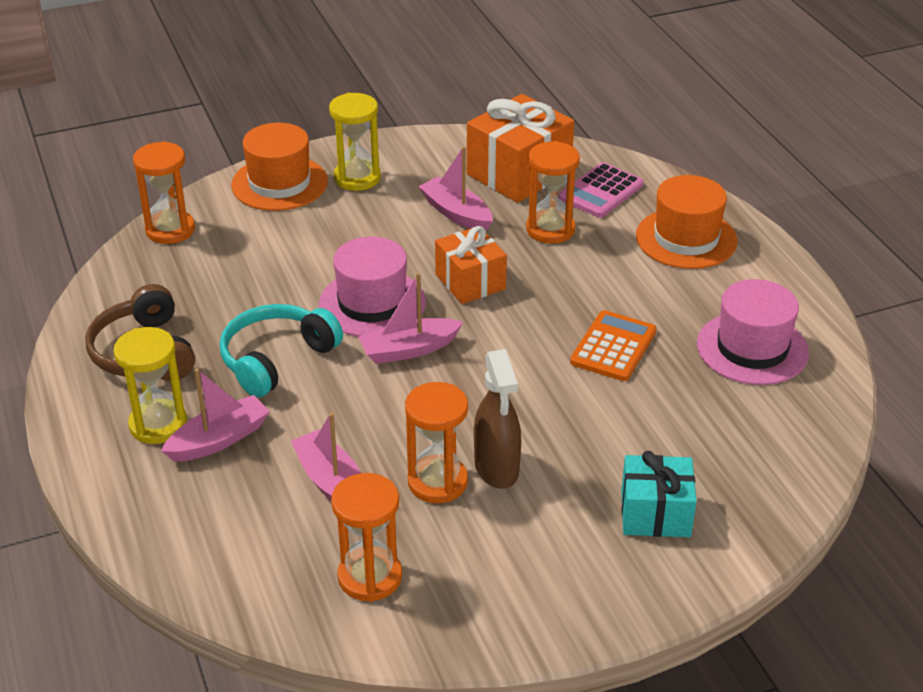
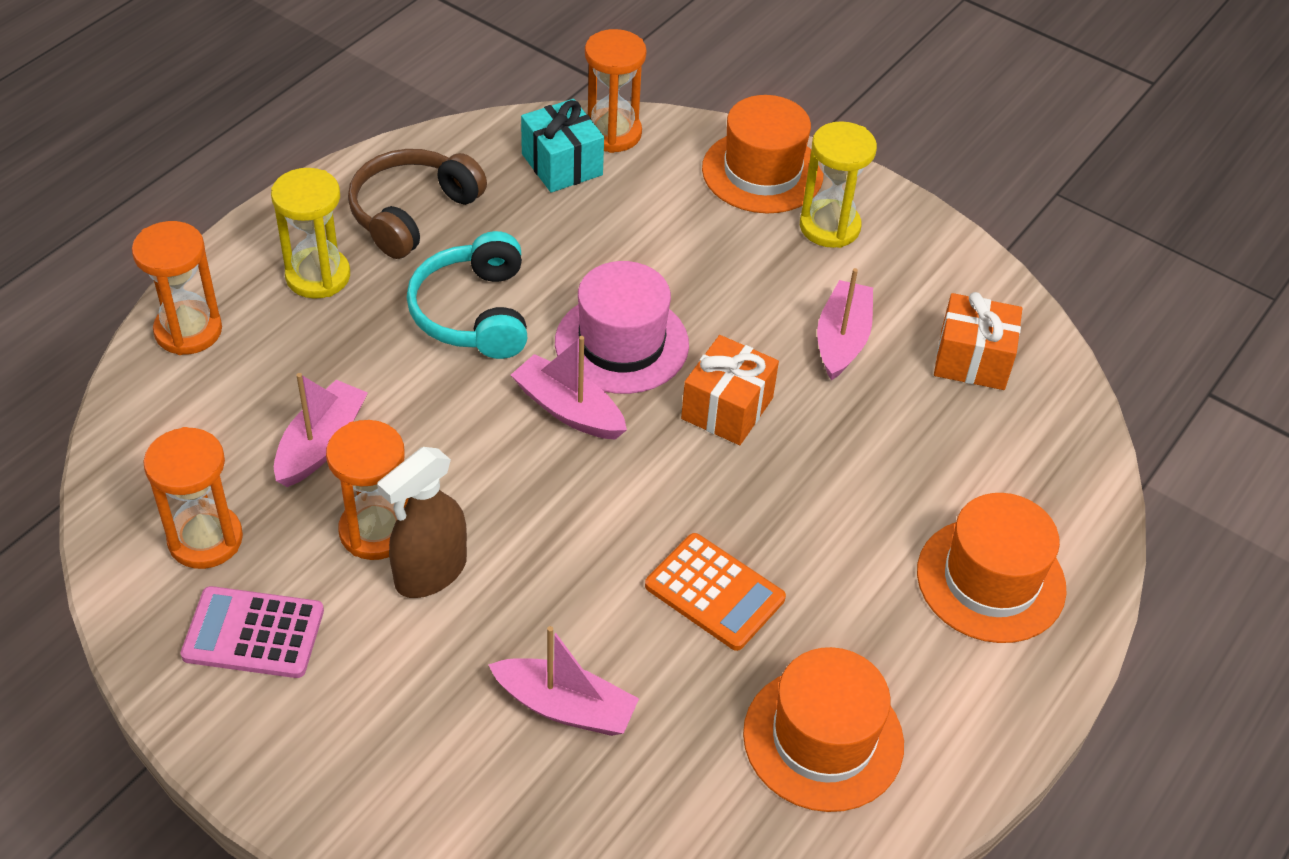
camera: 55 degrees right, 10 degrees up
(219, 440) = (326, 330): pink boat -> pink boat (565, 707)
(276, 359) = (474, 313): turquoise headphones -> turquoise headphones turned 105 degrees counterclockwise
(519, 173) = (972, 360): orange gift -> orange gift, size x0.64
(550, 229) = (888, 437): orange hourglass -> orange hourglass (188, 331)
(601, 191) = (1010, 453): pink calculator -> pink calculator (253, 633)
(613, 347) = (714, 592): orange calculator -> orange calculator turned 45 degrees clockwise
(655, 514) = (450, 754): turquoise gift -> turquoise gift (562, 164)
(752, 348) = (823, 739): pink hat -> orange hat

